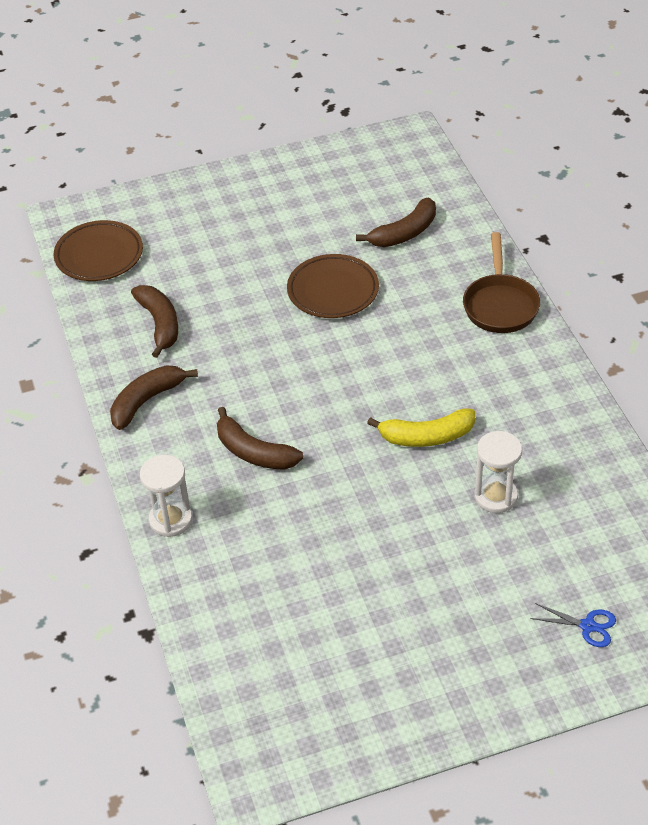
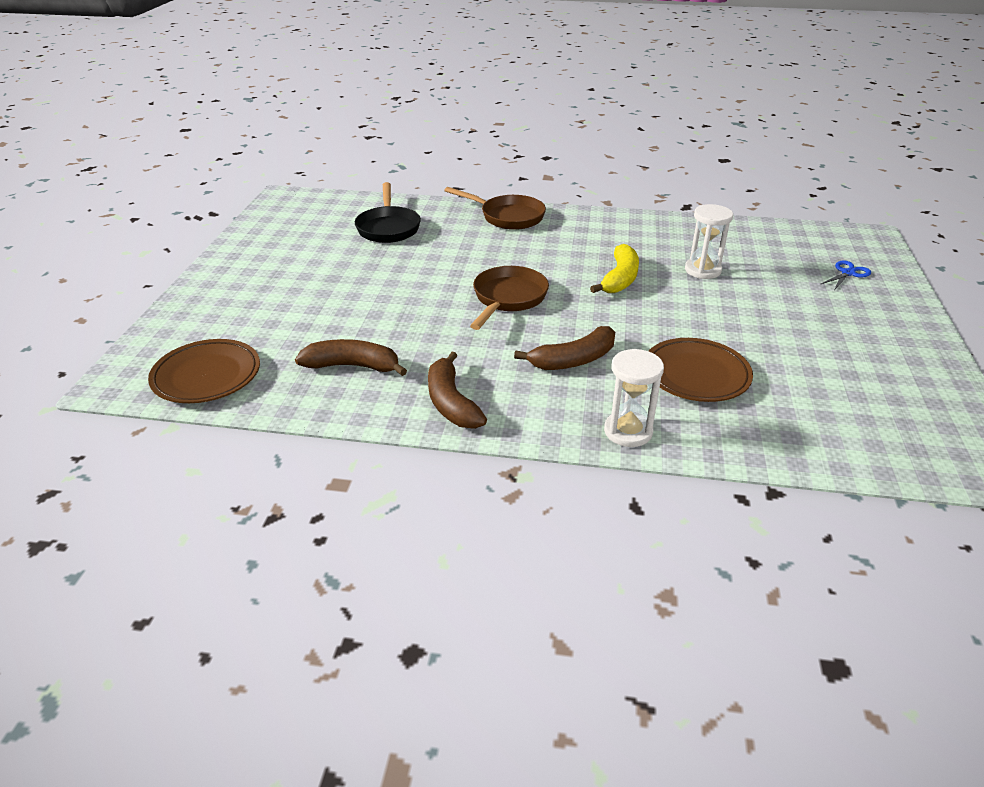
camera: 65 degrees left, 10 degrees down
(328, 371) = (508, 299): none -> brown pan
(333, 291) = (416, 271): brown plate -> brown plate (696, 375)
(404, 233) = (388, 227): brown banana -> black pan

